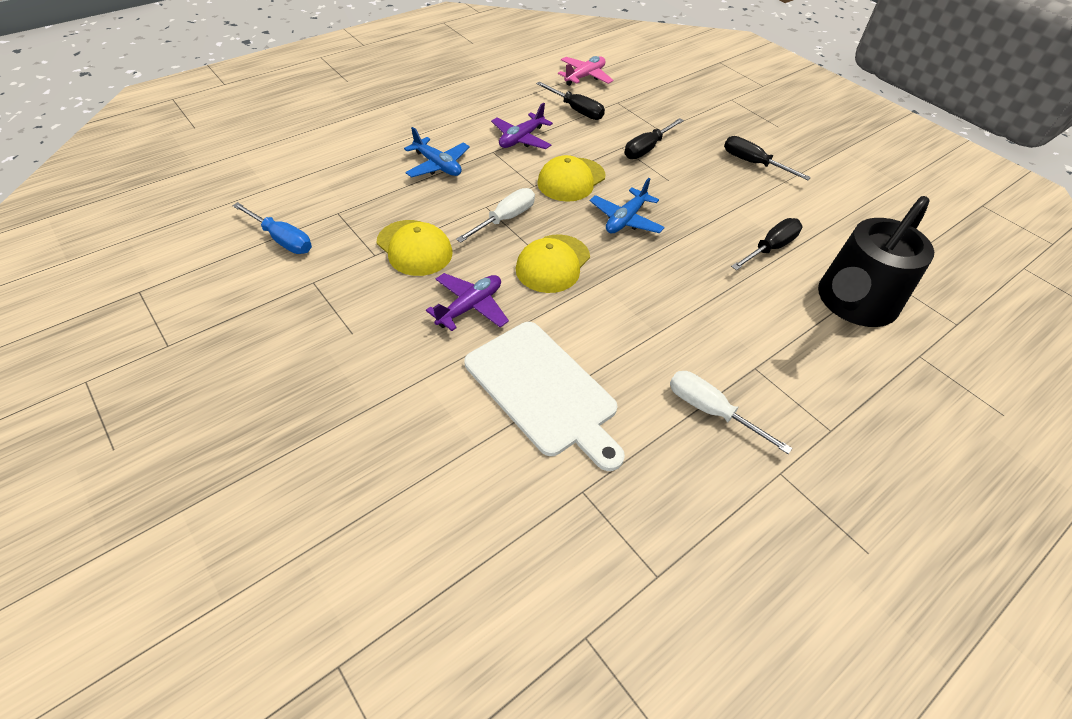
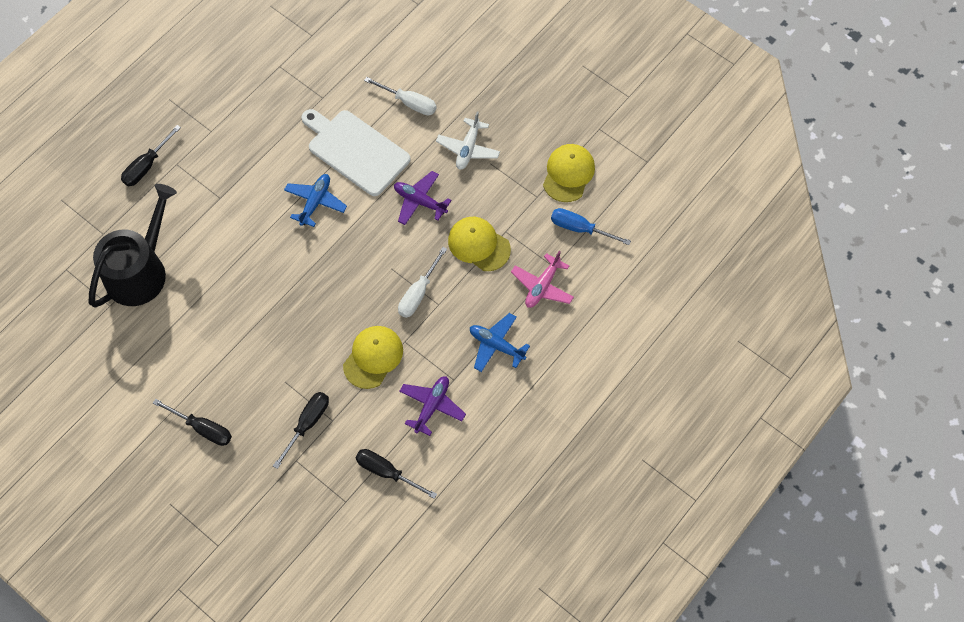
camera: 170 degrees right, 15 degrees up
(374, 358) = (468, 149): none -> white plane
(470, 307) = (420, 201): purple plane -> purple plane turned 90 degrees clockwise
(553, 264) = (370, 255): yellow cap -> yellow cap (568, 174)
(585, 77) = (388, 545): pink plane -> pink plane (542, 286)
(625, 219) = (319, 318): blue plane -> blue plane (315, 202)
(710, 411) = (250, 160): white screwdriver -> white screwdriver (409, 103)
(770, 248) = (198, 314): black screwdriver -> black screwdriver (147, 166)

